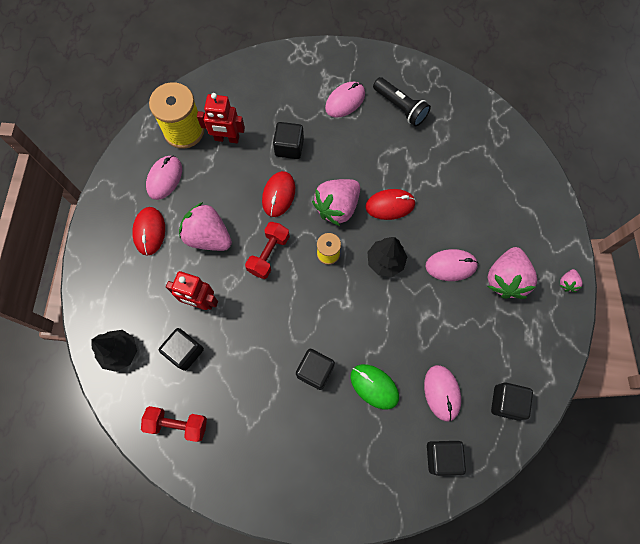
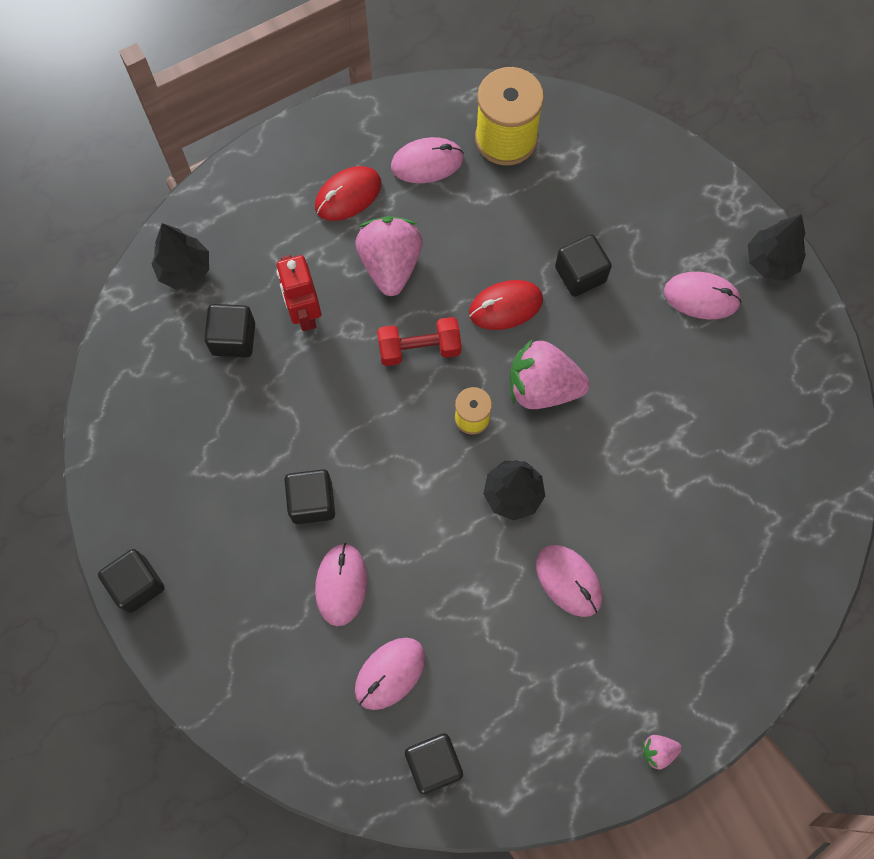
camera: 55 degrees right, 0 degrees up
(177, 424) = (146, 390): red dumbbell -> none
(227, 138) = (534, 194): red robot -> none
(350, 58) = (770, 262): none -> black tree
(374, 386) = (341, 585): green mouse -> pink mouse
(390, 205) = (595, 450): red mouse -> none
(400, 107) = (749, 372): black flashlight -> none
(442, 457) = (309, 723): black cube -> black cube (137, 585)
(505, 279) = (602, 664): pink strawberry -> none

